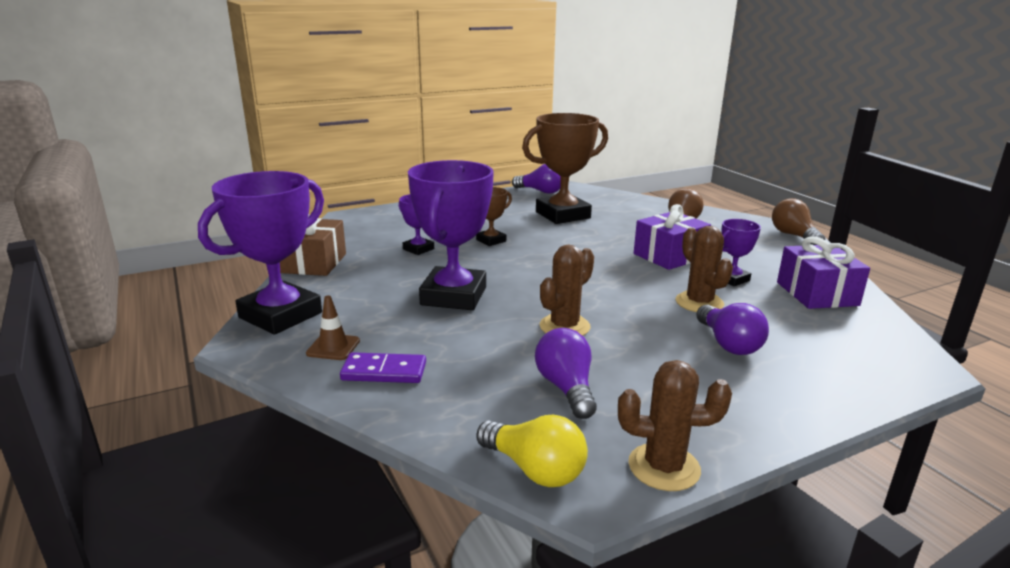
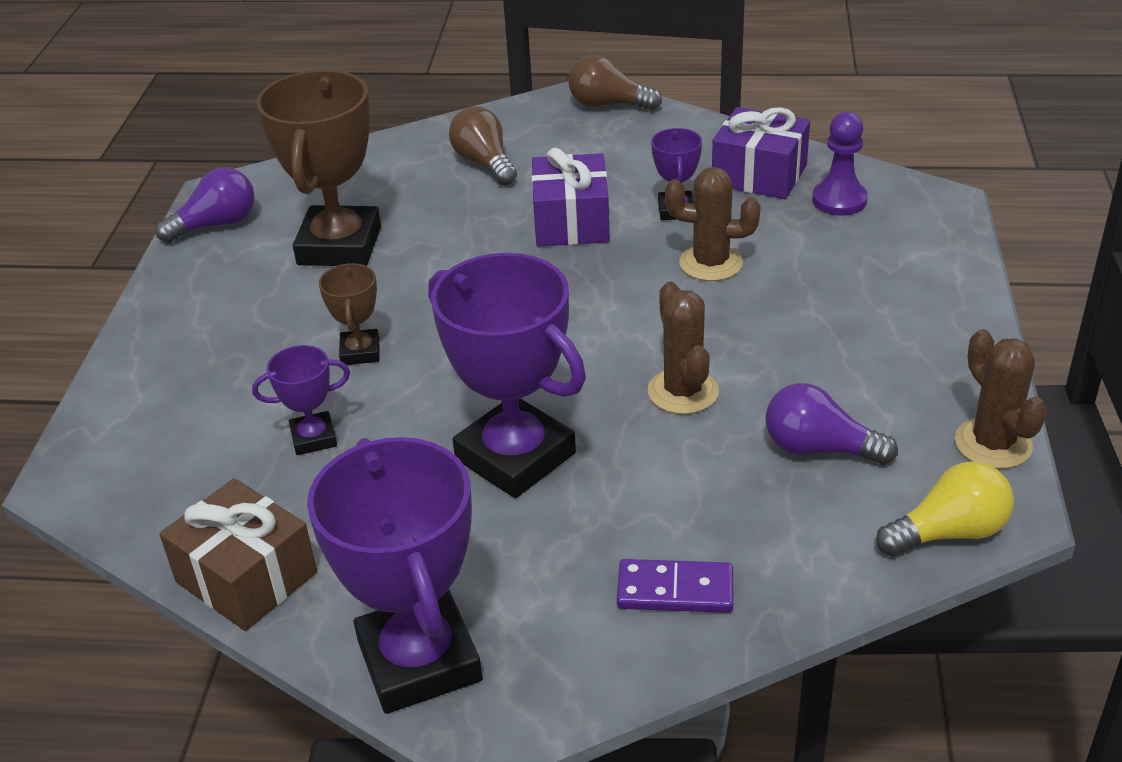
camera: 55 degrees left, 15 degrees up
(333, 347) = (571, 624): brown traffic cone -> none
(384, 371) = (675, 590): purple domino -> purple domino turned 60 degrees clockwise
(664, 467) = (993, 444): brown cactus -> brown cactus turned 60 degrees counterclockwise
(728, 344) = (814, 291): purple light bulb -> none
(845, 327) = (839, 200): none -> purple pawn

